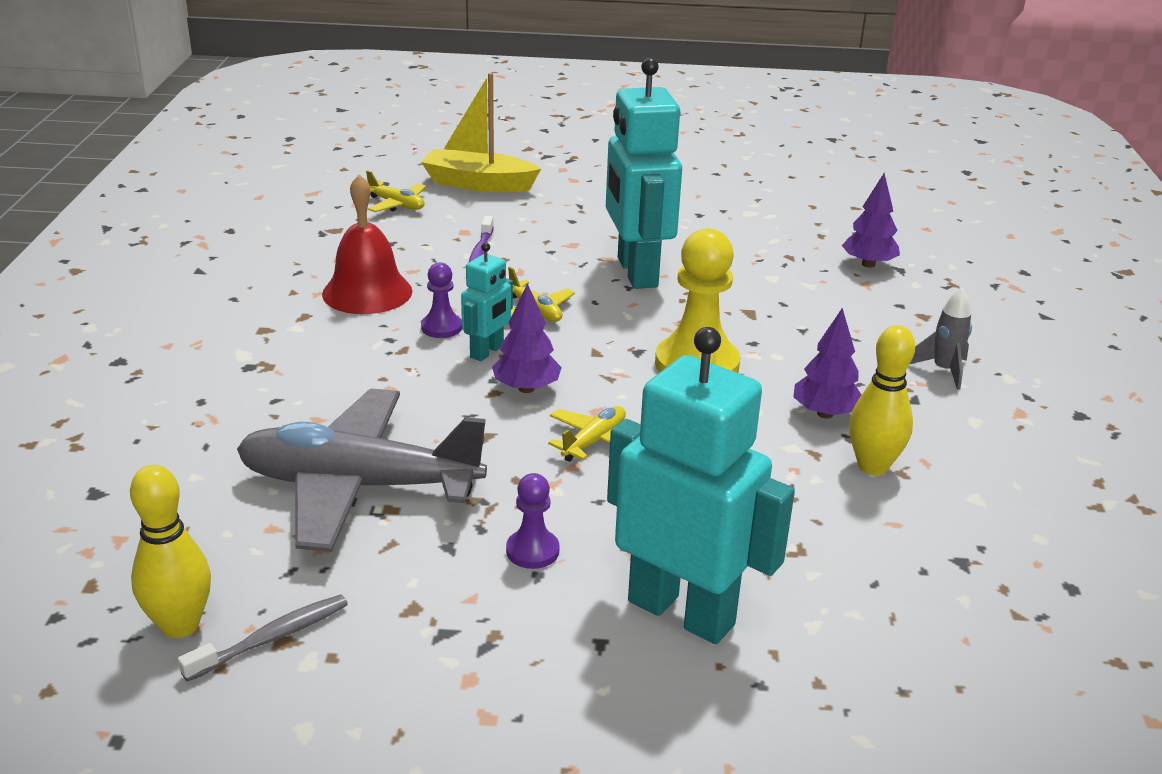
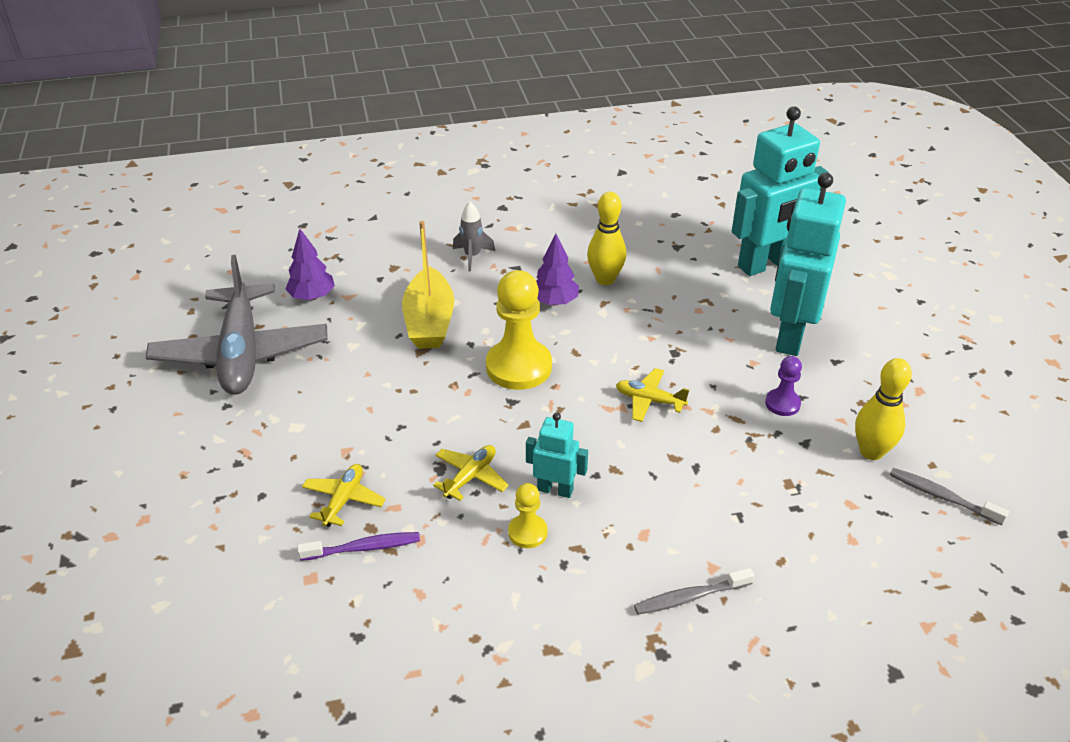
camera: 105 degrees left, 10 degrees up
(180, 625) = (969, 546): yellow bowling pin -> yellow bowling pin (871, 452)
(293, 396) = (690, 597): none -> grey toothbrush
(359, 486) = (777, 508): grey plane -> grey plane (241, 353)
(367, 292) = (481, 614): red bell -> none
(396, 205) = (248, 668): yellow plane -> yellow plane (344, 500)
(441, 327) = (527, 532): purple pawn -> yellow pawn
(478, 184) = (169, 604): yellow boat -> yellow boat (429, 321)
(526, 388) = (599, 451): purple tree -> none
(636, 272) = (371, 426): turquoise robot -> turquoise robot (766, 264)

